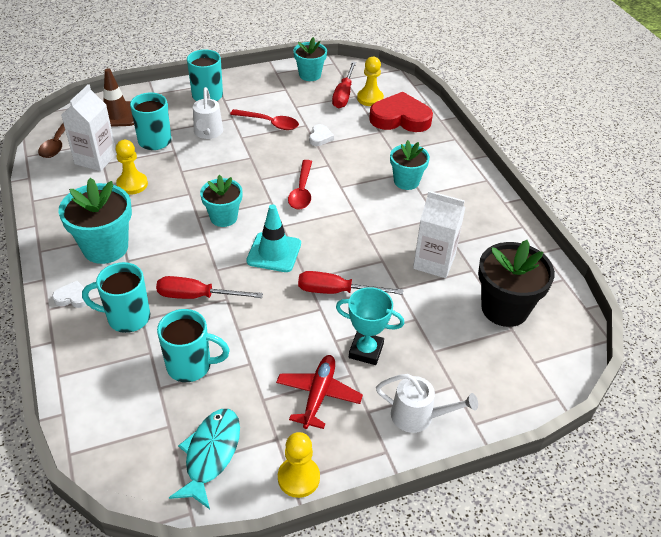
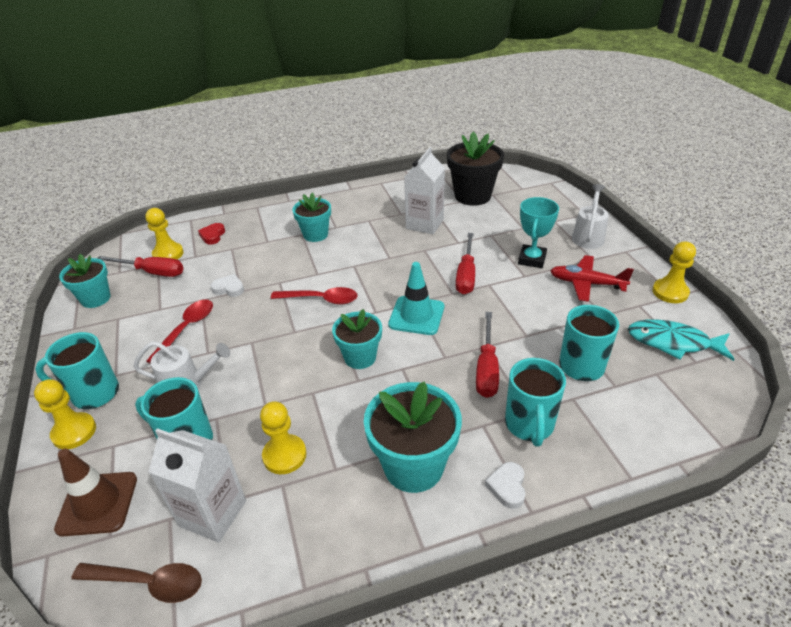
camera: 85 degrees left, 5 degrees down
(174, 94) = (74, 432): none -> yellow pawn
(400, 118) = (212, 235): red heart -> red heart, size x0.45

